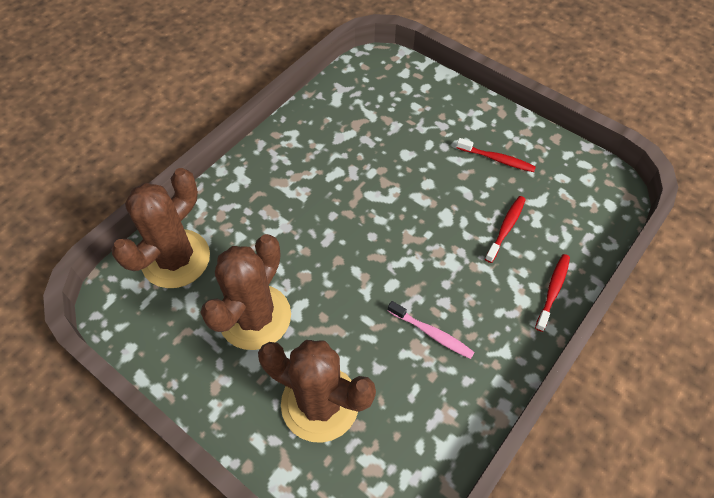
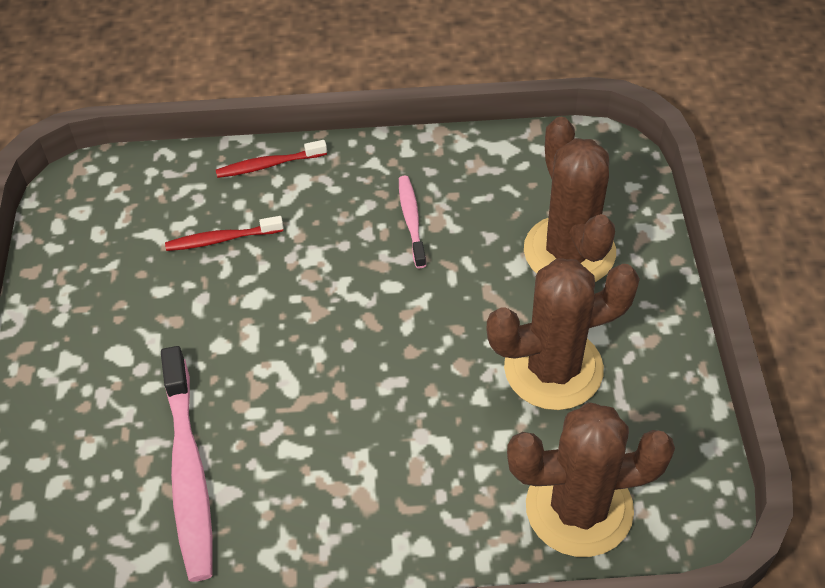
camera: 130 degrees left, 5 degrees down
(364, 131) = (188, 472): none -> pink toothbrush
(497, 159) = (119, 304): red toothbrush -> none

